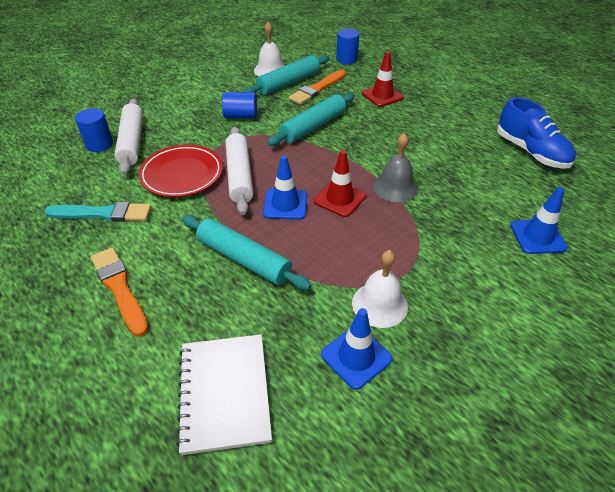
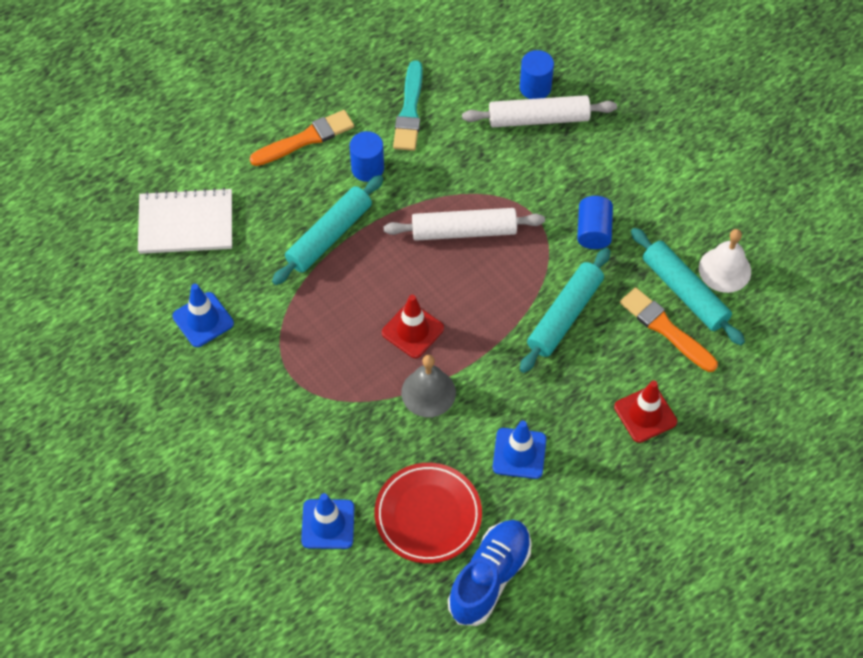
camera: 95 degrees right, 15 degrees up
(182, 174) = (470, 174): red plate -> red plate (428, 515)
(285, 204) = (408, 275): blue traffic cone -> blue traffic cone (519, 453)
(313, 126) = (564, 315): turquoise rolling pin -> turquoise rolling pin turned 75 degrees clockwise
(346, 59) = (763, 380): blue cylinder -> blue cylinder (367, 168)
(379, 304) = (256, 347): white bell -> none
(531, 152) = (489, 577): blue shoe -> blue shoe turned 150 degrees clockwise

